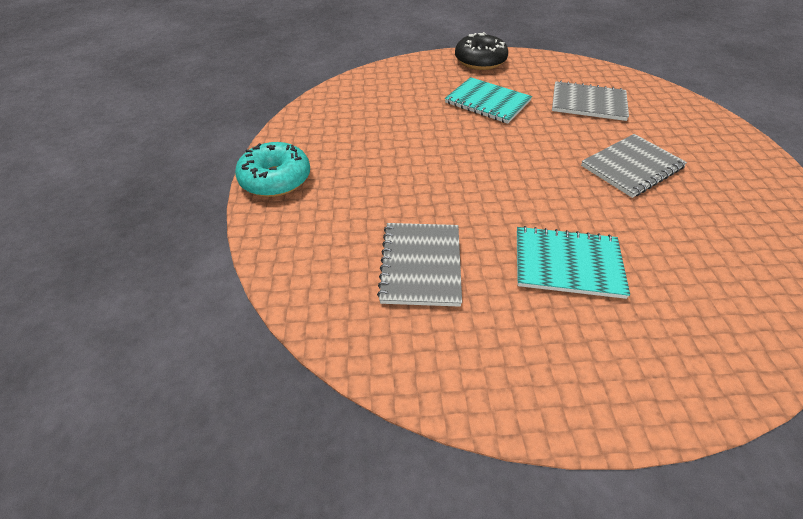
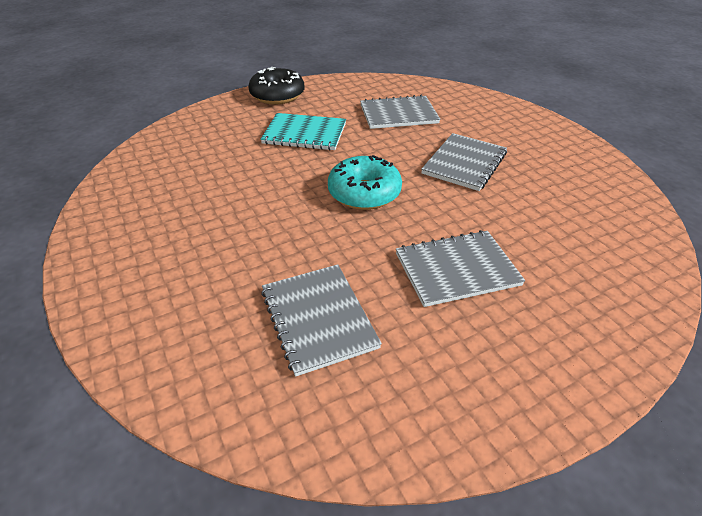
camera: 25 degrees left, 5 degrees down
(276, 179) = (102, 276): turquoise donut -> turquoise donut (364, 193)
(567, 263) = (456, 269): turquoise notebook -> grey notebook

